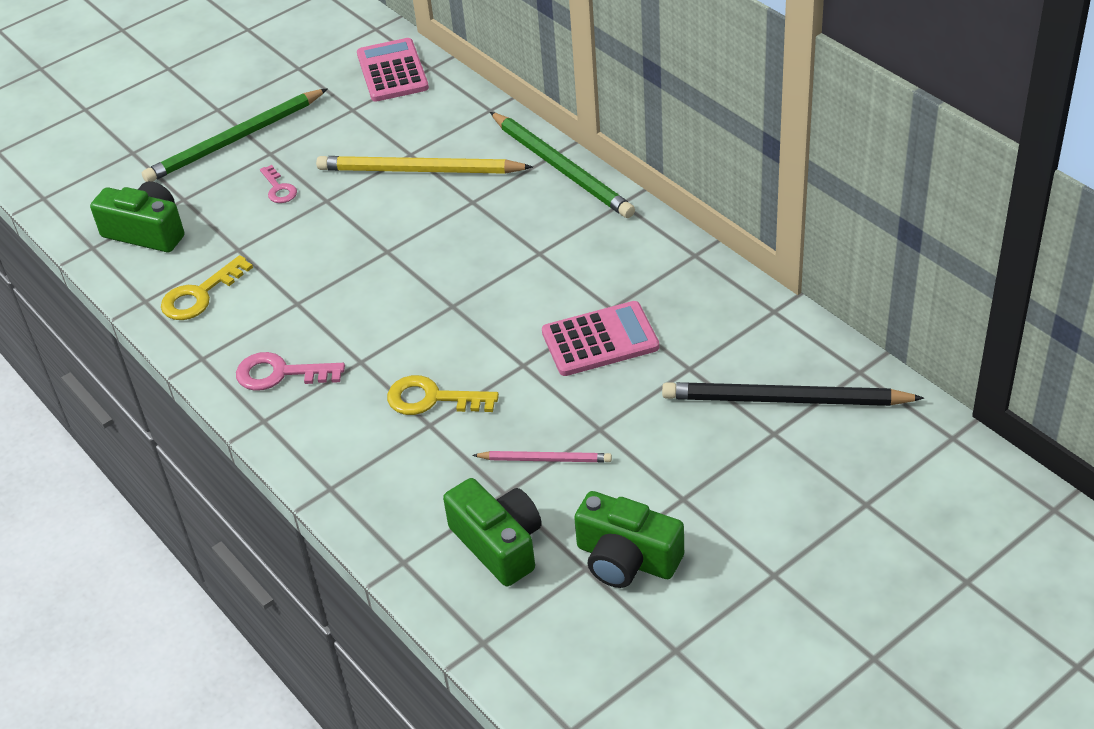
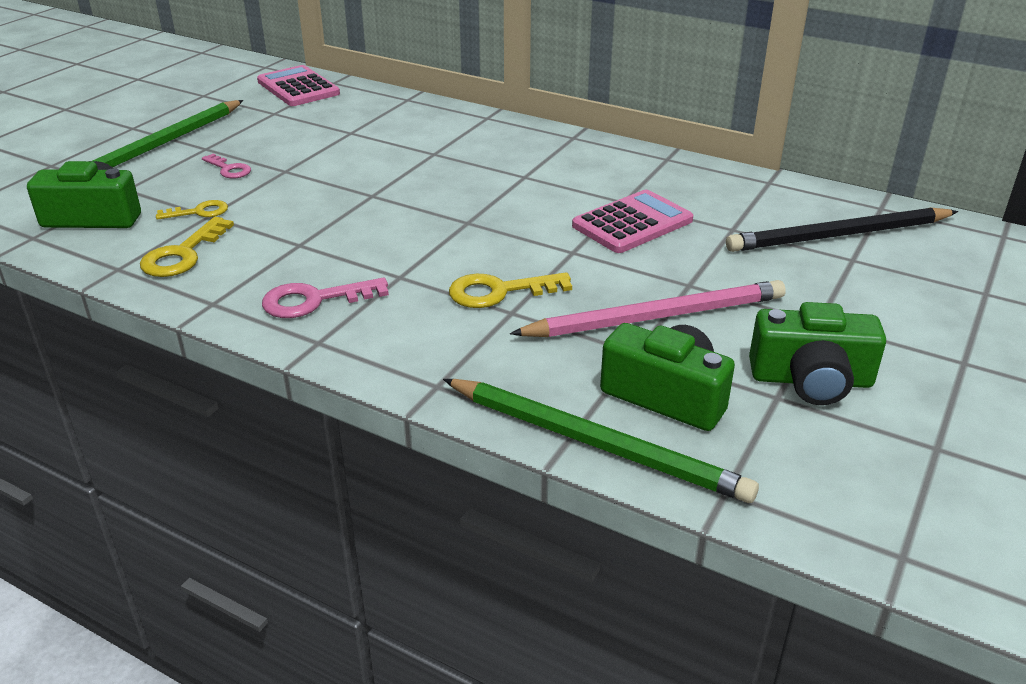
camera: 25 degrees left, 10 degrees down
(232, 243) = (199, 212): none -> yellow key
(420, 170) = (368, 141): yellow pencil -> none
(544, 459) = (655, 317): pink pencil -> pink pencil, size x1.88
(561, 168) = (501, 124): green pencil -> green pencil (594, 443)

